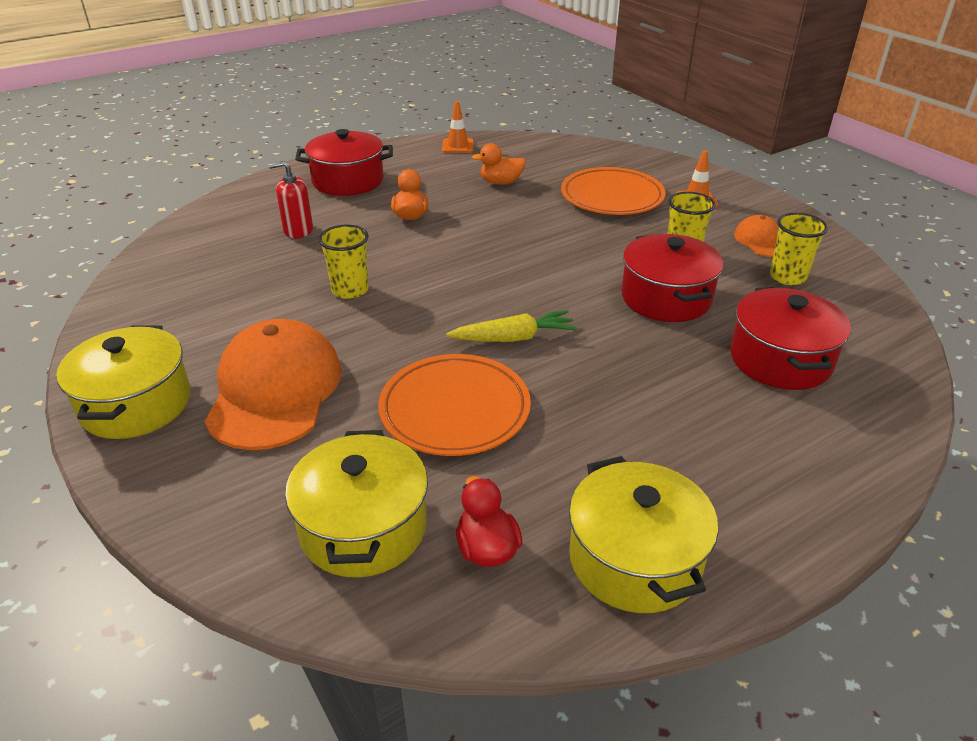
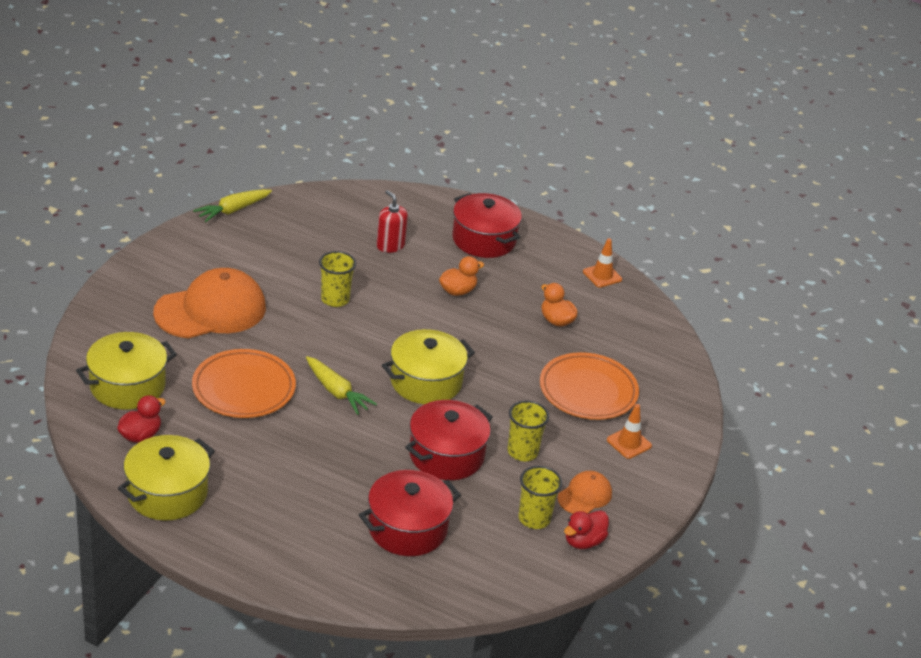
camera: 55 degrees right, 0 degrees up
(104, 312) = (233, 210): none -> yellow carrot
(136, 404) = (163, 264): yellow pot -> yellow pot (426, 382)
(829, 261) = (583, 541): none -> red duck

